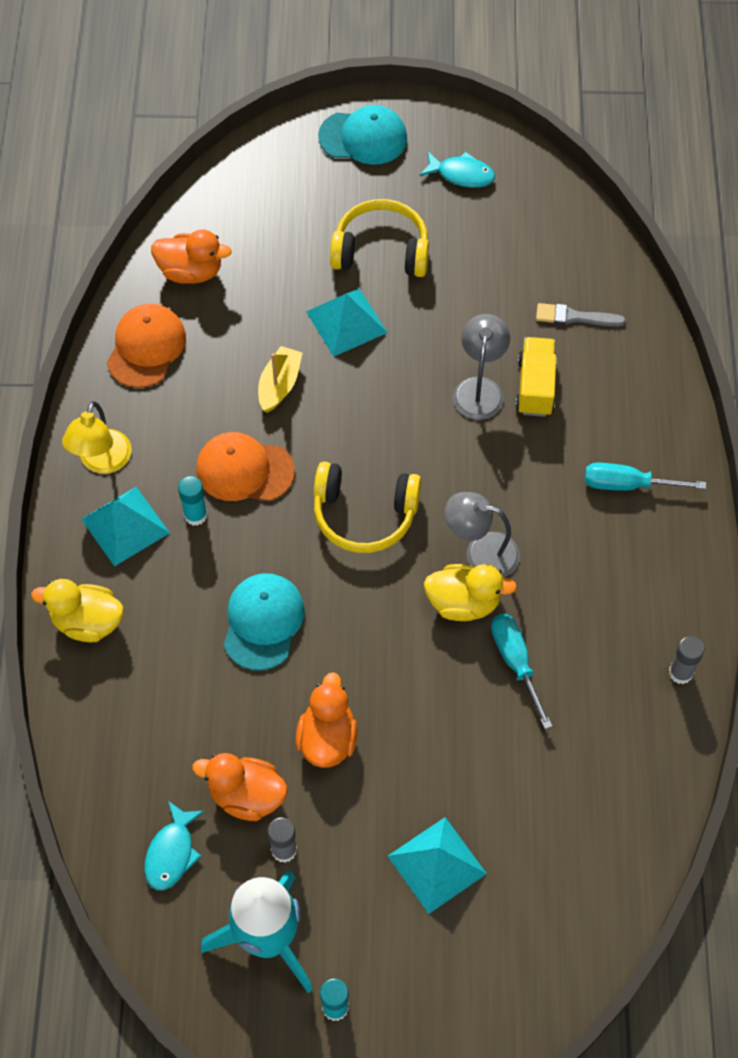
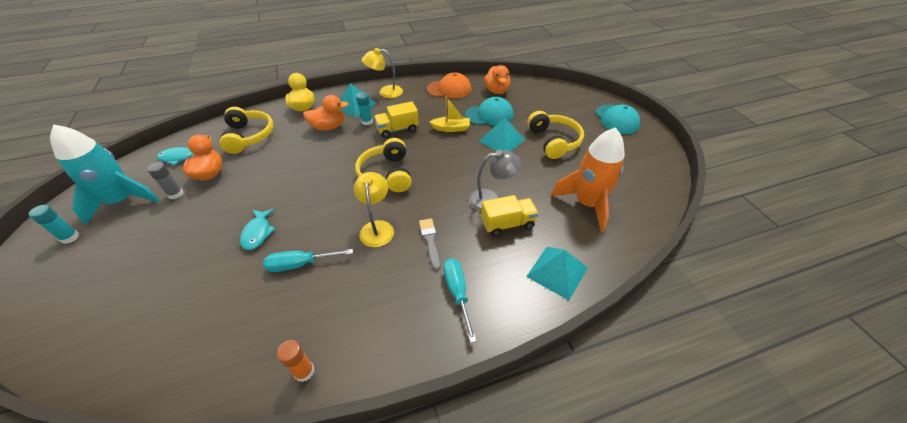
camera: 70 degrees right, 15 degrees down
(152, 728) = (249, 136): none -> yellow headphones
(244, 470) = (397, 129): orange cap -> yellow truck
(263, 622) = (312, 155): turquoise cap -> turquoise cap (489, 115)
(327, 739) = (243, 194): orange duck -> orange duck (329, 127)
(437, 865) = (154, 260): turquoise pyramid -> turquoise pyramid (557, 272)
(461, 174) = (628, 157): turquoise fish -> turquoise fish (258, 233)
(463, 603) = (340, 228): yellow duck -> none
(481, 552) = (377, 227): grey lamp -> yellow lamp
(516, 663) = (301, 264): turquoise screwdriver -> turquoise screwdriver turned 150 degrees counterclockwise
(534, 276) = (587, 204): none -> orange rocket
(575, 317) = (572, 231): grey brush -> grey brush (430, 241)
(680, 672) = (304, 371): grey glue stick -> orange glue stick

